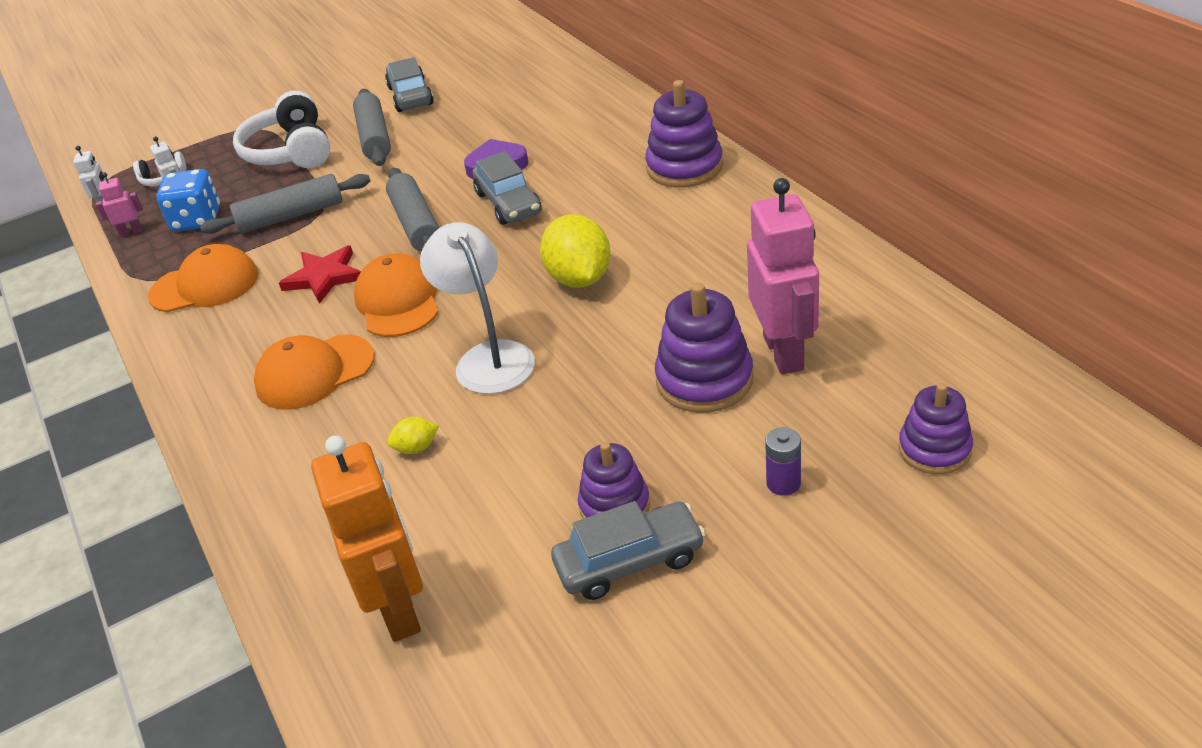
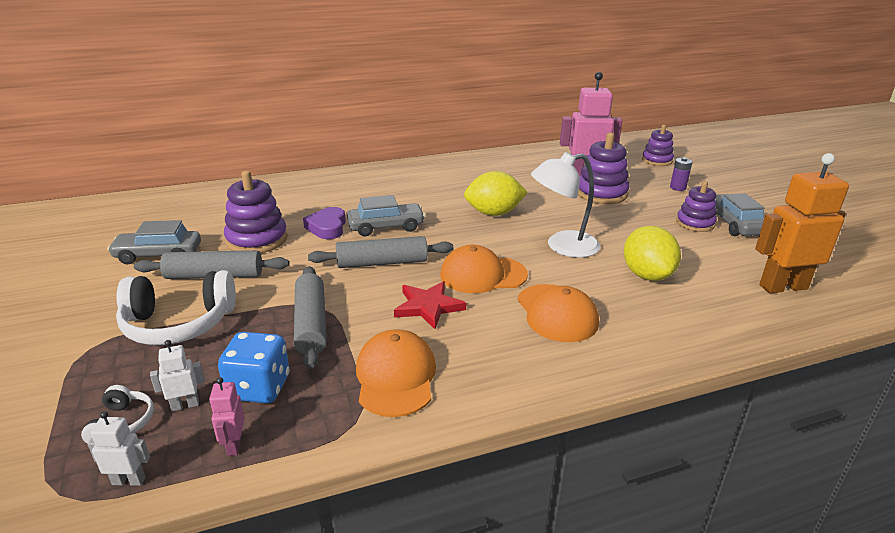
camera: 85 degrees left, 10 degrees down
(416, 448) = (647, 275): yellow lemon -> yellow lemon, size x2.17
(684, 167) = (395, 174): purple stacking toy -> purple stacking toy (257, 240)

